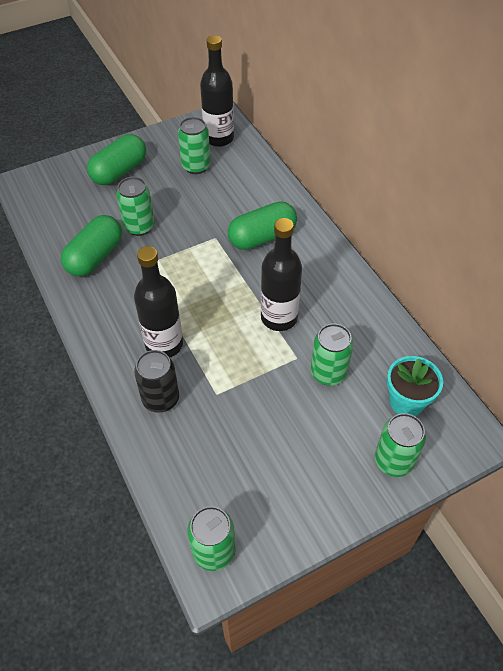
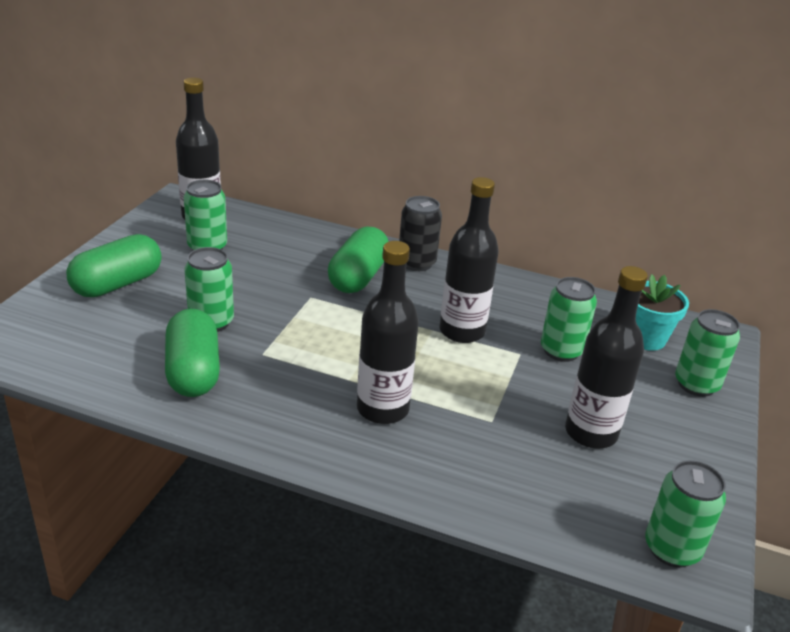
camera: 45 degrees left, 20 degrees down
(119, 171) = (117, 284): green capsule -> green capsule turned 45 degrees clockwise
(161, 399) = (445, 457): black can -> black can (416, 263)
(267, 444) = (591, 433): none -> black bottle

